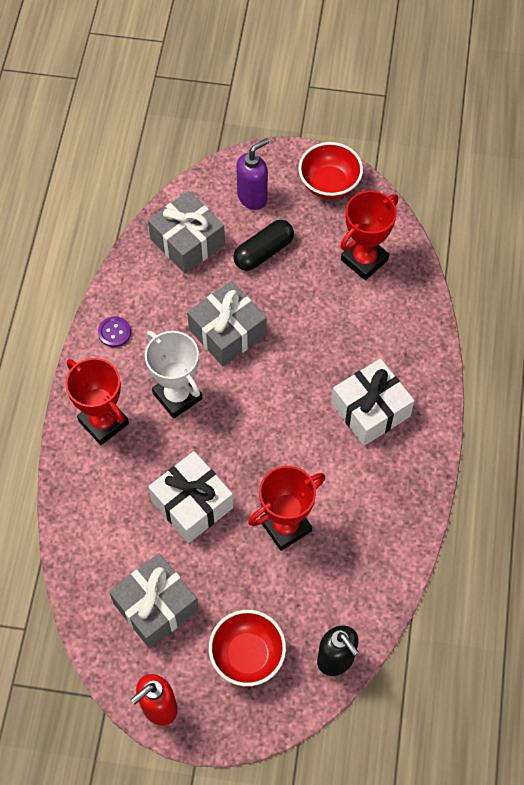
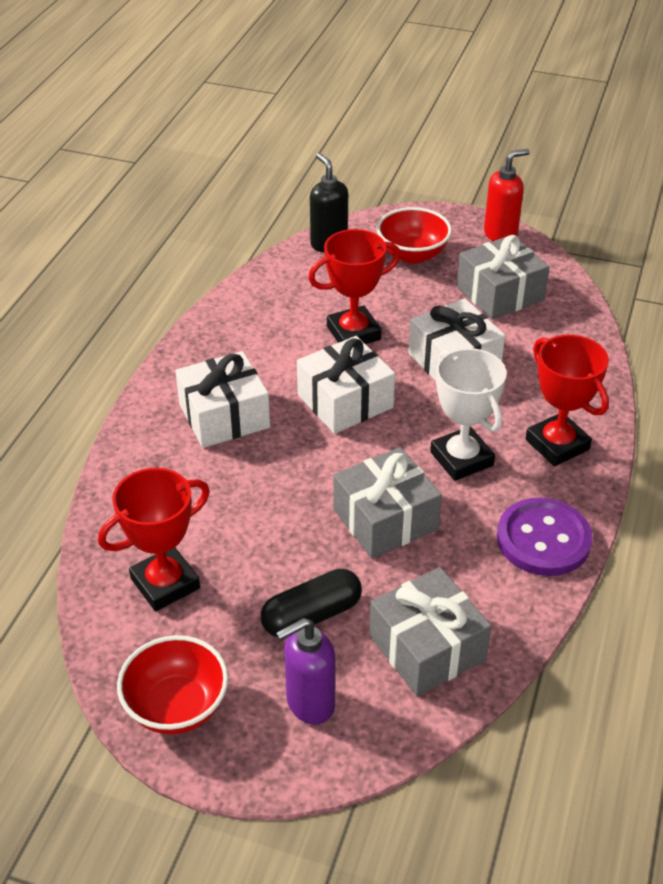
camera: 170 degrees left, 20 degrees down
(114, 332) = (543, 539): purple button -> purple button, size x2.01
(277, 441) = (345, 401): none -> white gift

